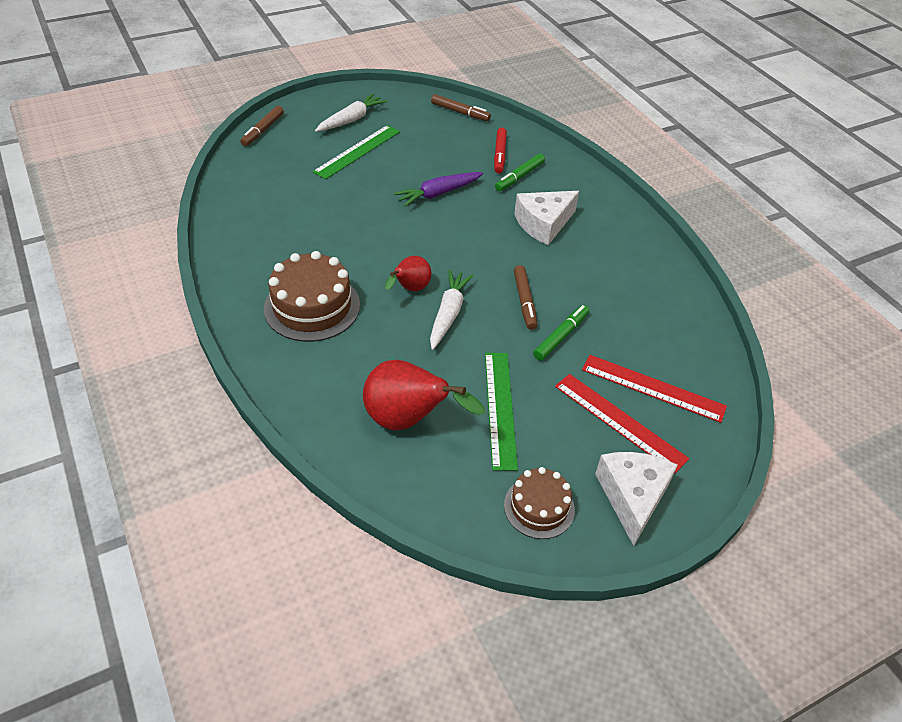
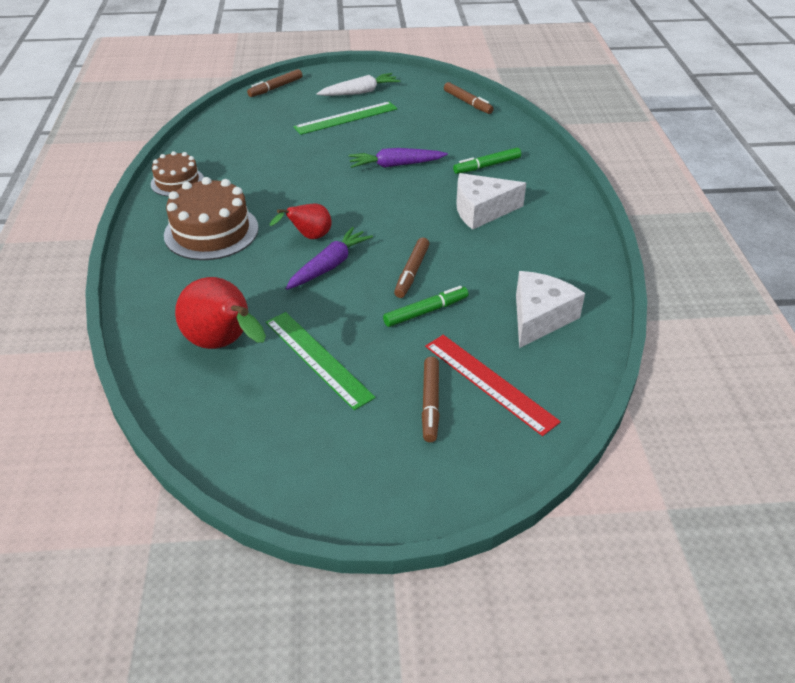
camera: 25 degrees right, 5 degrees down
(448, 314) = (329, 266): white carrot -> purple carrot
(499, 155) = (481, 144): red marker -> none
(500, 408) = (318, 358): green ruler -> green ruler turned 60 degrees counterclockwise
(539, 507) = (290, 456): brown cake -> brown cake (177, 182)
(619, 421) = (430, 403): red ruler -> brown marker
(632, 497) = (392, 476): white cheese -> white cheese (539, 317)

